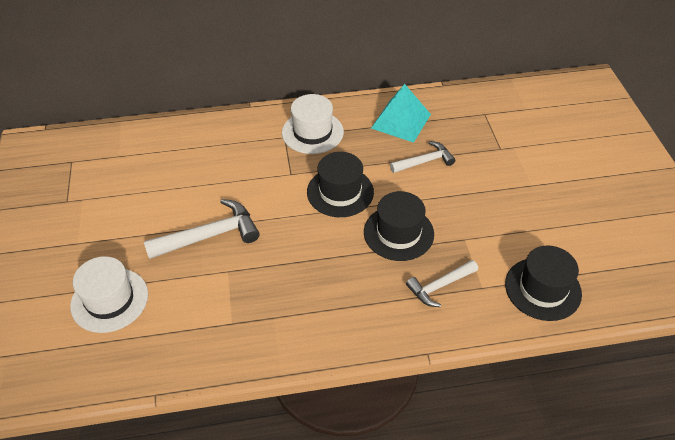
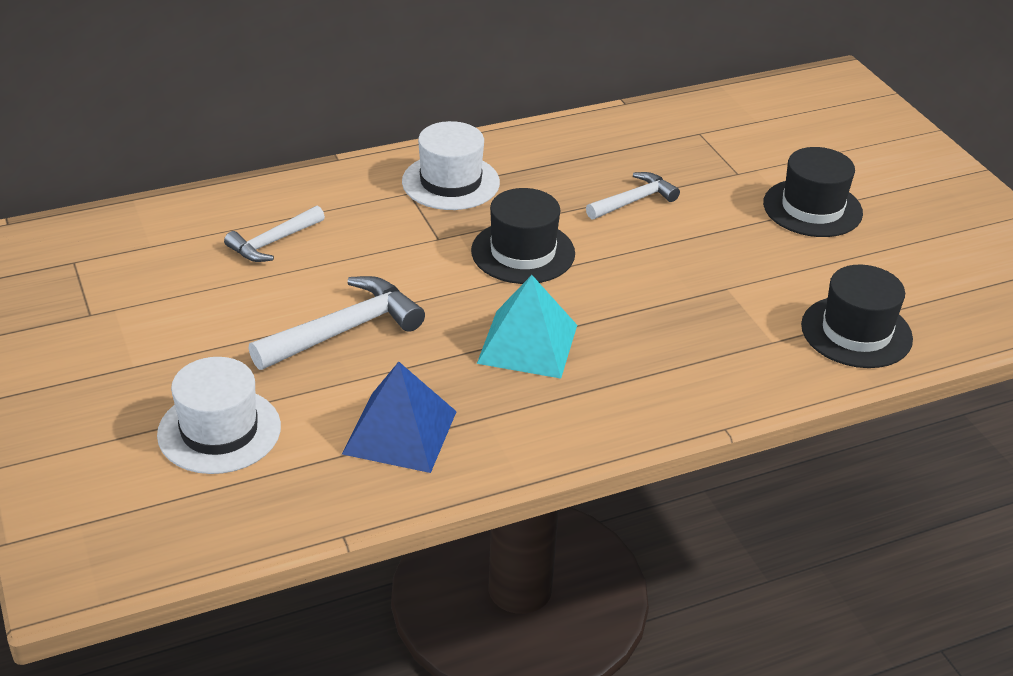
camera: 15 degrees left, 10 degrees down
(217, 320) = (400, 432): none -> blue pyramid
(398, 233) = (629, 292): black hat -> black hat (812, 208)
(401, 121) = (579, 154): turquoise pyramid -> turquoise pyramid (527, 344)
(439, 286) = (712, 348): white hammer -> white hammer (273, 242)

